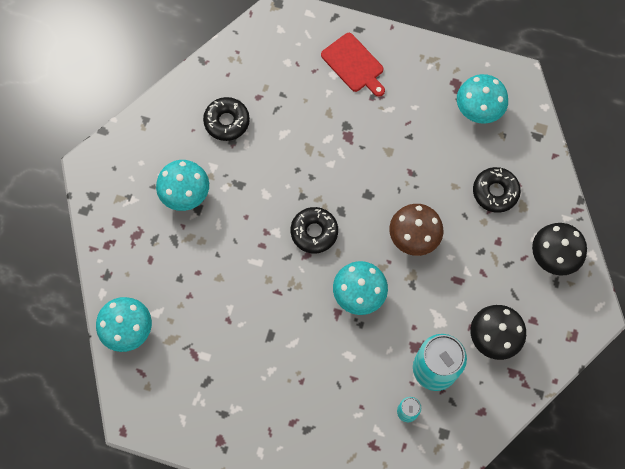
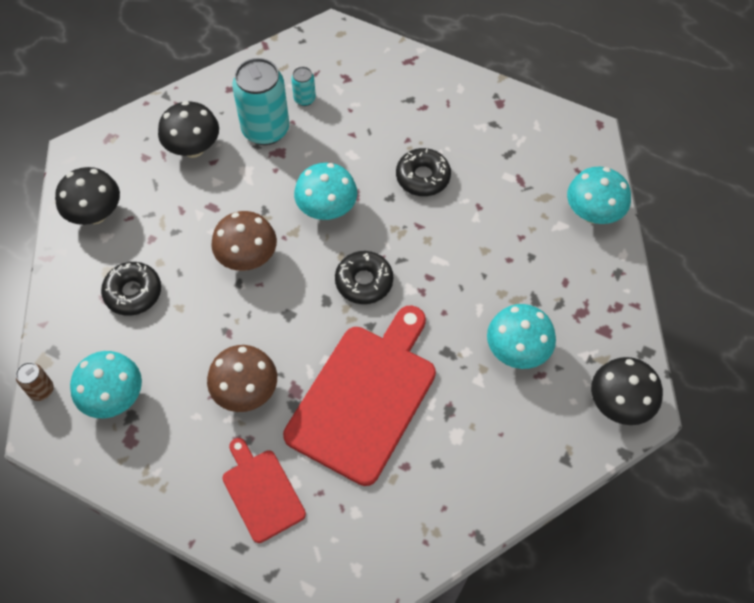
camera: 170 degrees left, 10 degrees down
(107, 165) = (619, 404): none -> black mushroom
(227, 122) = (453, 437): black donut -> black donut (423, 177)
(296, 140) = (364, 397): none -> red cutting board
(384, 130) = (246, 391): none -> brown mushroom
(533, 107) = (41, 390): none -> brown can

